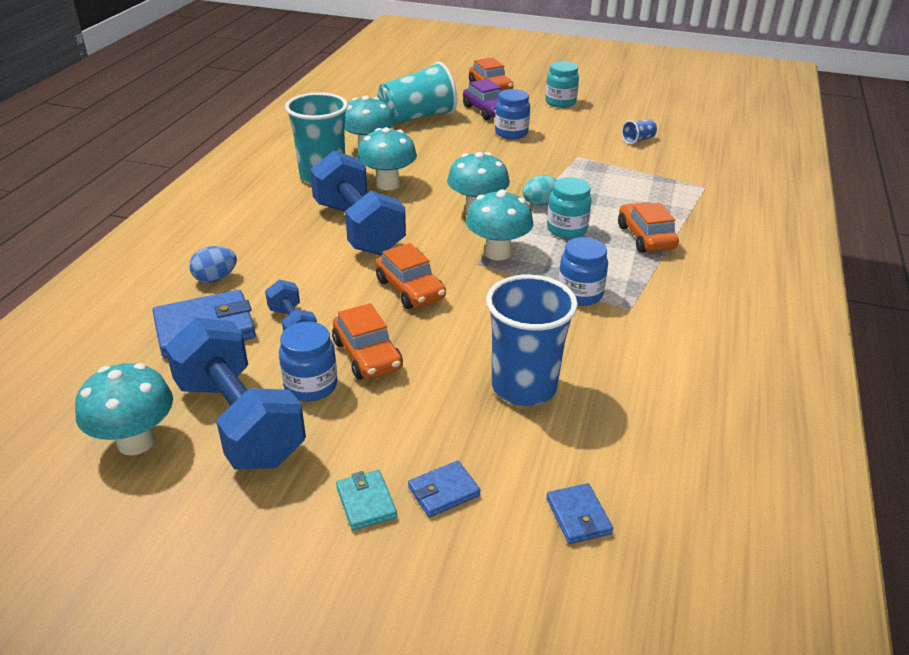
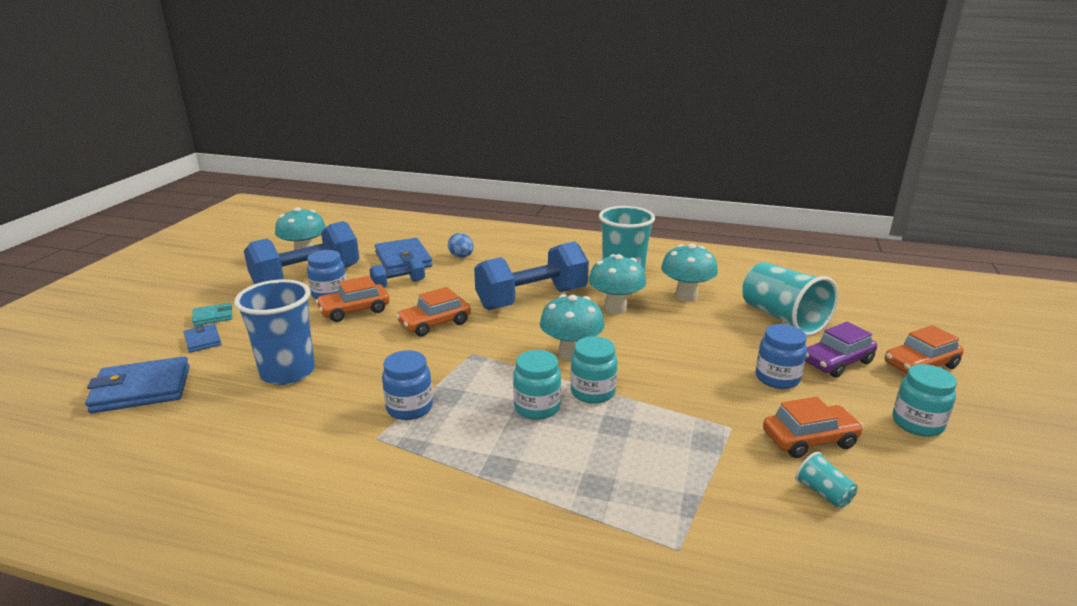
camera: 90 degrees right, 10 degrees down
(497, 253) = (489, 364): turquoise mushroom -> none
(540, 204) = (592, 392): turquoise egg -> turquoise jar
(578, 516) = (141, 389): blue wallet -> blue wallet, size x1.90
(638, 140) = (823, 493): blue cup -> turquoise cup
(645, 237) = (521, 466): orange car -> orange car (809, 439)

